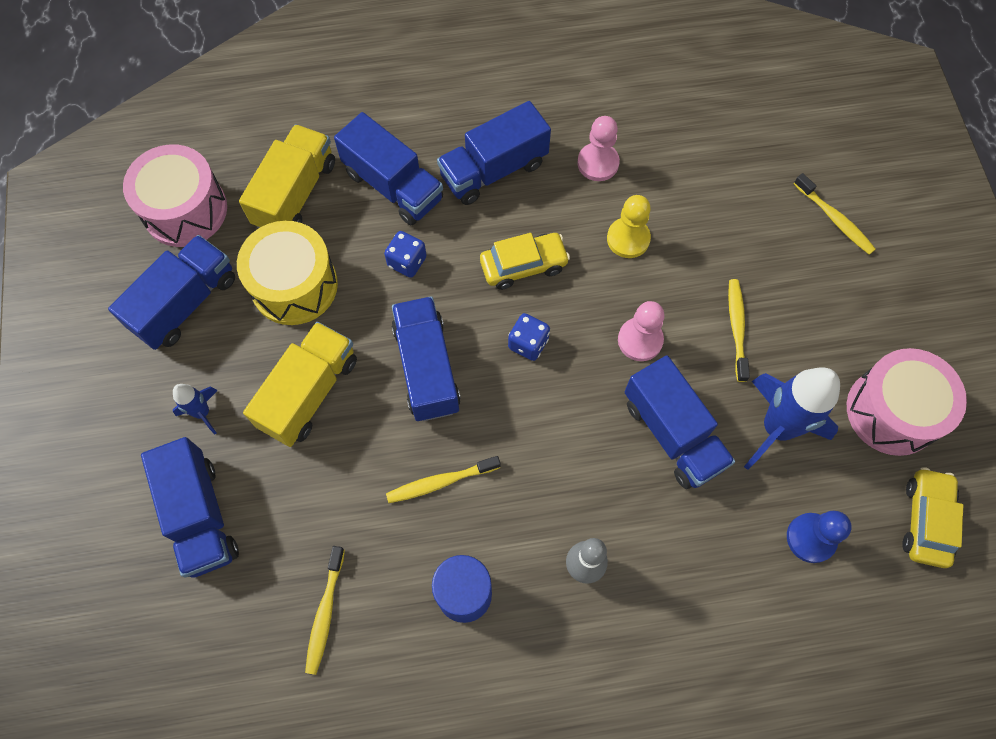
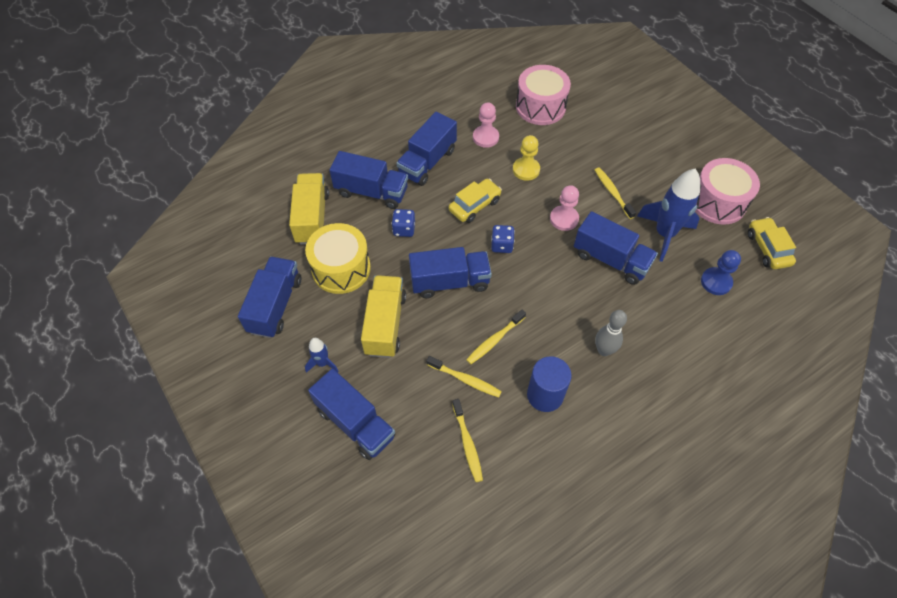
camera: 25 degrees left, 10 degrees down
(185, 210) = (245, 253): pink drum -> pink drum (540, 107)
(427, 368) = (450, 282): blue truck -> blue truck turned 120 degrees clockwise
(834, 219) = (631, 120): yellow toothbrush -> yellow toothbrush (465, 379)

